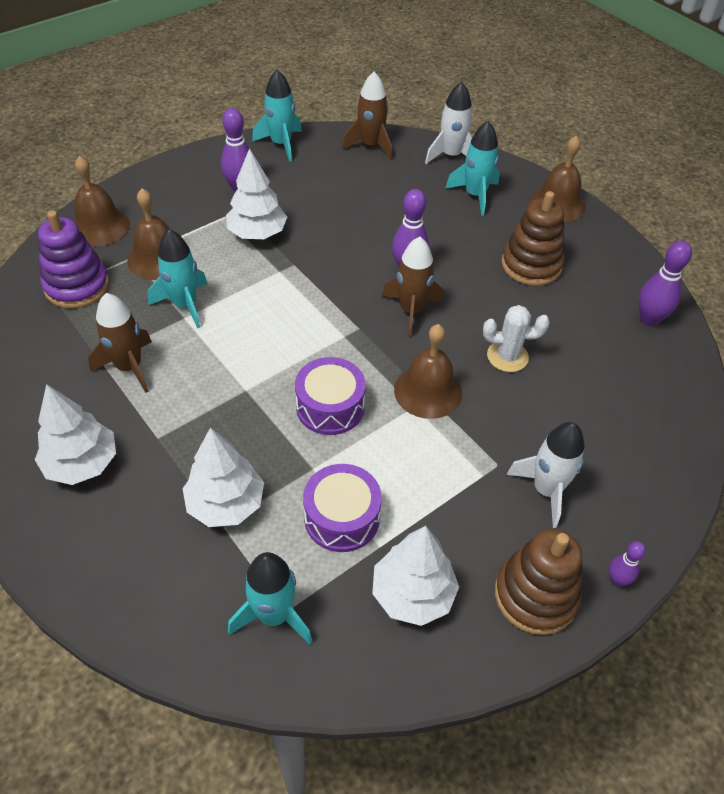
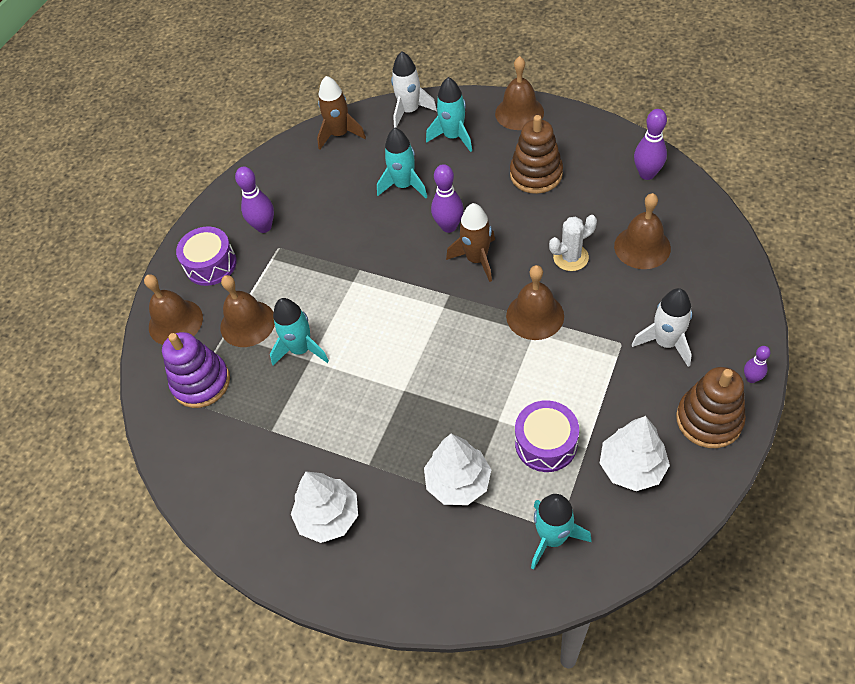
camera: 20 degrees left, 5 degrees up
(129, 367) = (300, 423): brown rocket -> none
(257, 233) = (310, 259): white tree -> none
(281, 144) = (266, 170): turquoise rocket -> turquoise rocket (404, 185)
(330, 407) = (475, 367): purple drum -> purple drum (211, 264)
(591, 384) = (642, 247): none -> brown bell

